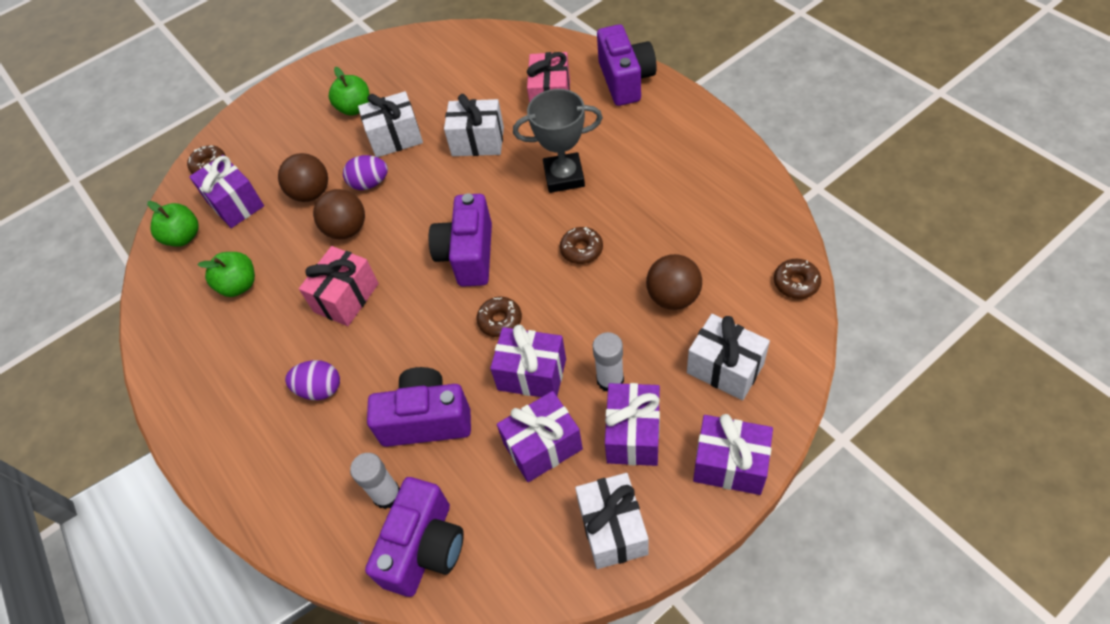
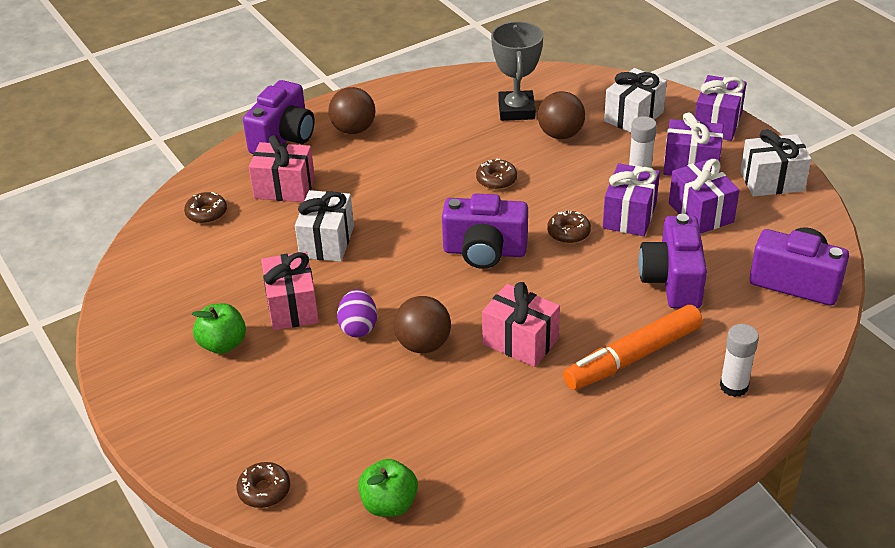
camera: 90 degrees left, 15 degrees down
(235, 204) = (348, 454): purple gift -> none
(239, 285) = (483, 437): green apple -> none
(311, 193) = (355, 379): brown ball -> brown ball (353, 130)
(320, 389) = (633, 357): purple egg -> orange marker
(387, 495) = (748, 306): white glue stick -> white glue stick (734, 386)
(395, 138) = (292, 307): white gift -> pink gift
(564, 176) = (401, 185): grey trophy -> grey trophy (516, 110)
(625, 80) = (283, 138): purple camera -> purple camera turned 120 degrees clockwise
(796, 283) = (558, 76): brown donut -> brown donut (206, 213)

